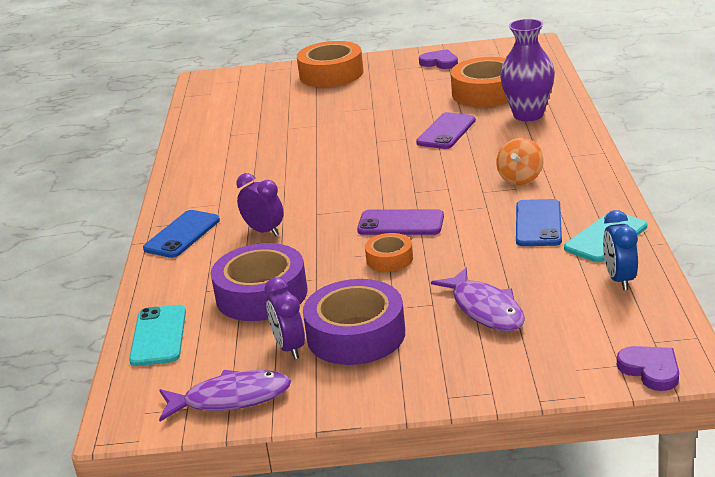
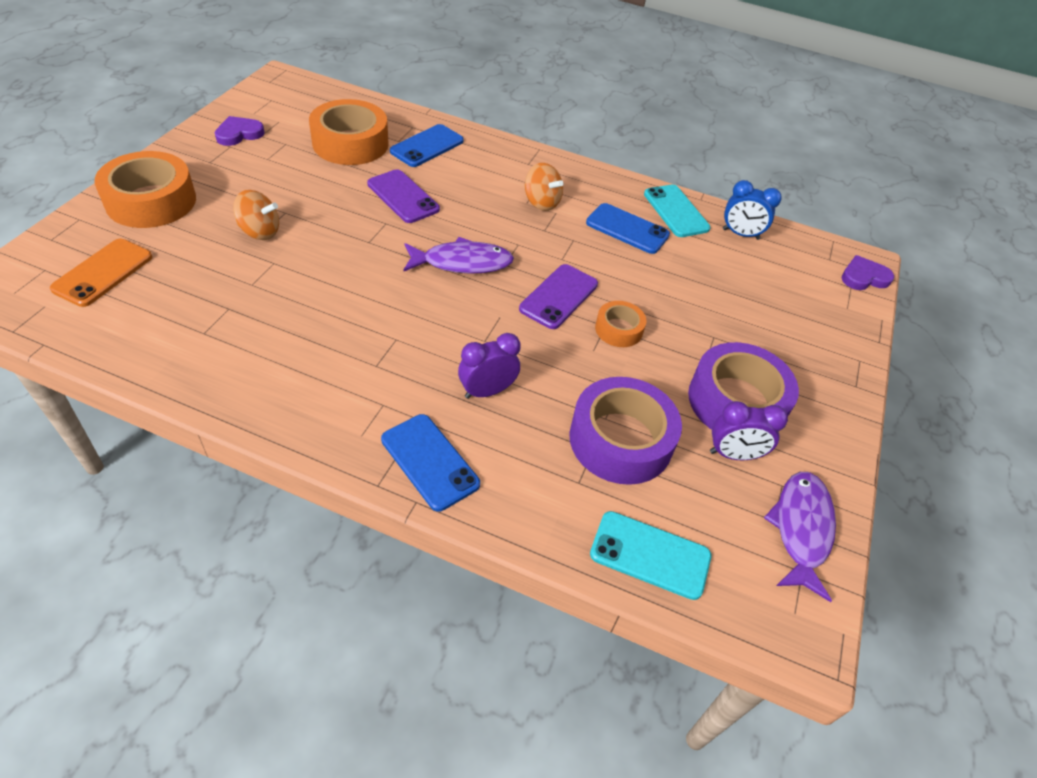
camera: 75 degrees left, 20 degrees up
(252, 92) = (103, 273): none -> orange phone
(341, 110) = (260, 232): none -> orange spinning top
(485, 309) = (741, 313): purple fish -> purple fish (462, 263)
(528, 115) = (427, 146): purple vase -> blue phone

